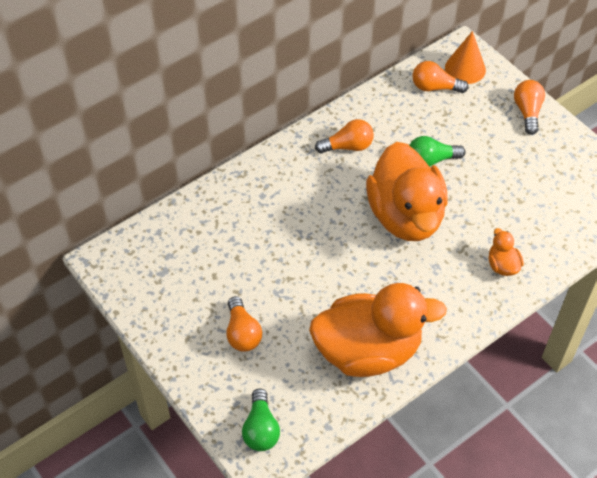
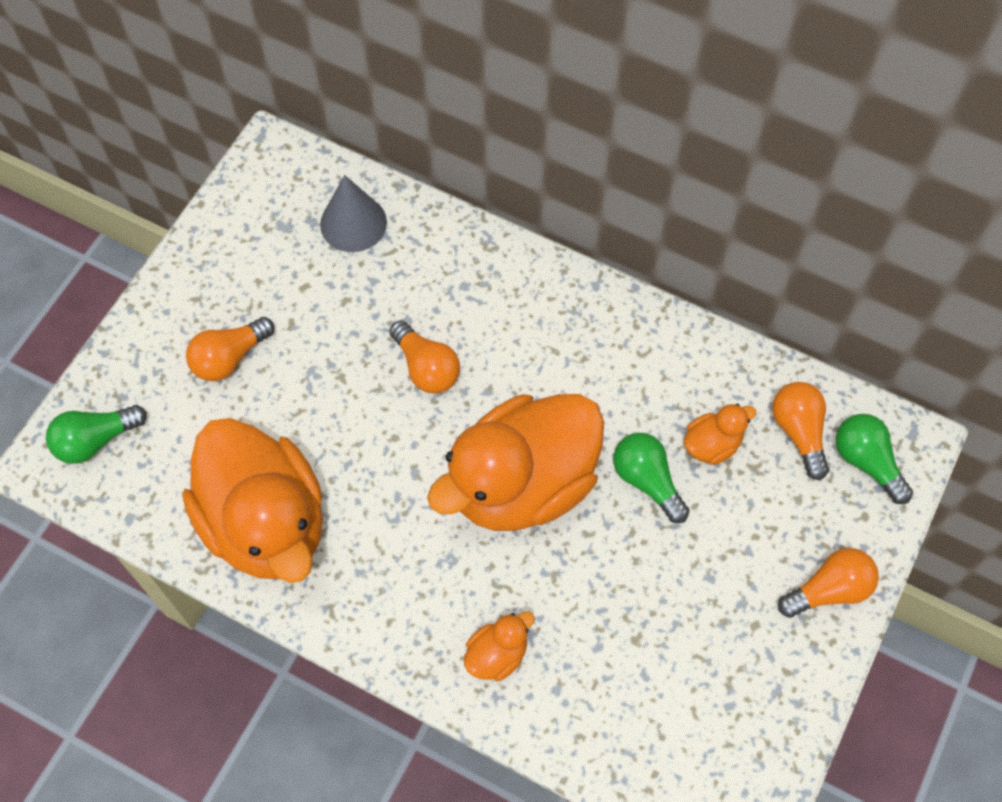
camera: 65 degrees right, 10 degrees up
(184, 234) = (353, 223): none -> grey cone
(347, 146) = (610, 357): orange light bulb -> orange light bulb (426, 367)
(424, 125) = (712, 444): none -> orange duck
(465, 68) = (867, 462): orange cone -> green light bulb

